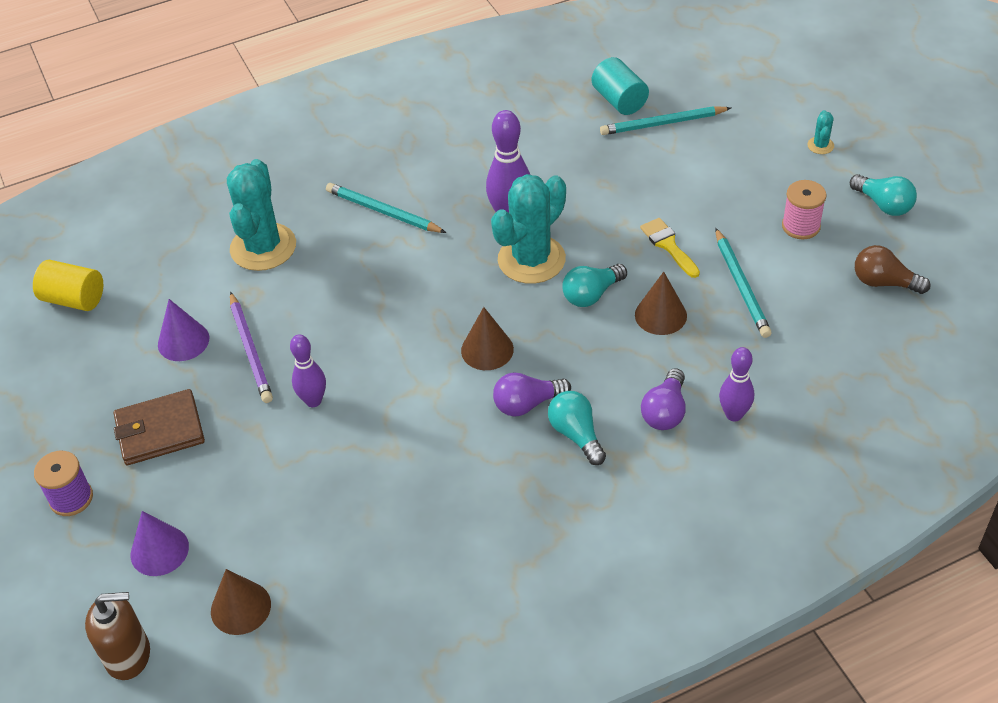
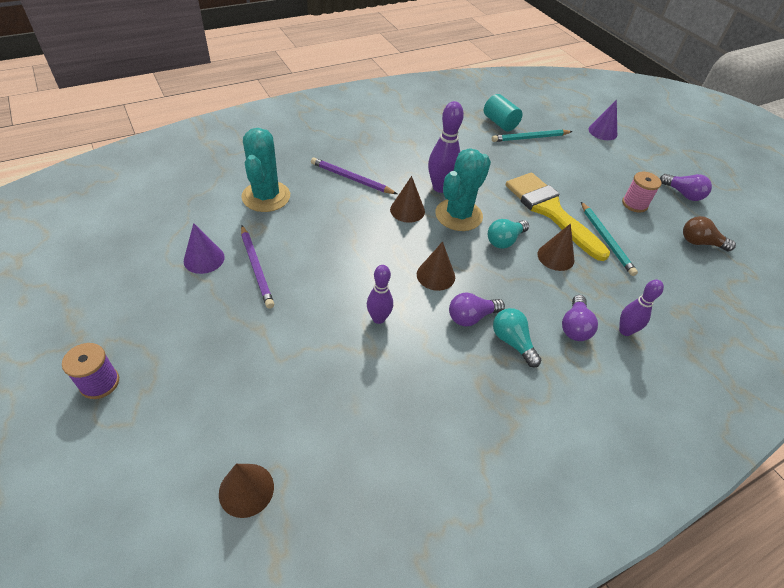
camera: 10 degrees left, 0 degrees up
(74, 299) = (120, 224): yellow cylinder -> none
(128, 655) = (138, 539): brown soap dispenser -> none
(159, 550) = (174, 433): purple cone -> purple cone (602, 132)
(160, 430) = (181, 327): brown wallet -> none
(313, 401) = (306, 308): purple bowling pin -> purple bowling pin (378, 318)
(383, 211) = (351, 178): turquoise pencil -> purple pencil
(459, 256) = (407, 210): none -> brown cone
(668, 245) = (550, 211): yellow brush -> yellow brush, size x2.18
(820, 145) = (632, 157): turquoise cactus -> none
(883, 205) = (683, 194): turquoise light bulb -> purple light bulb

